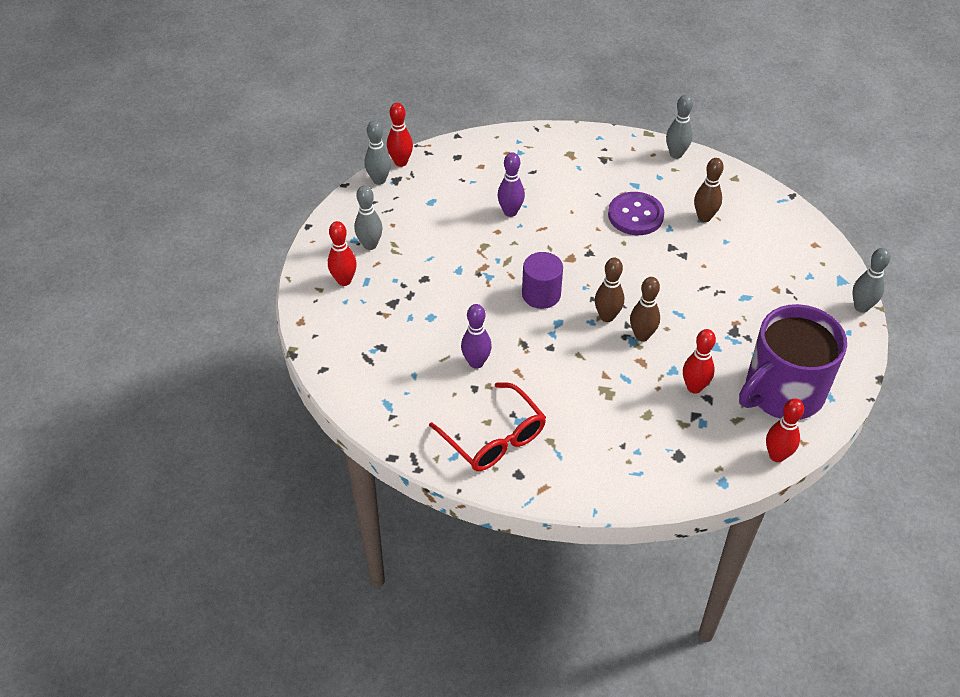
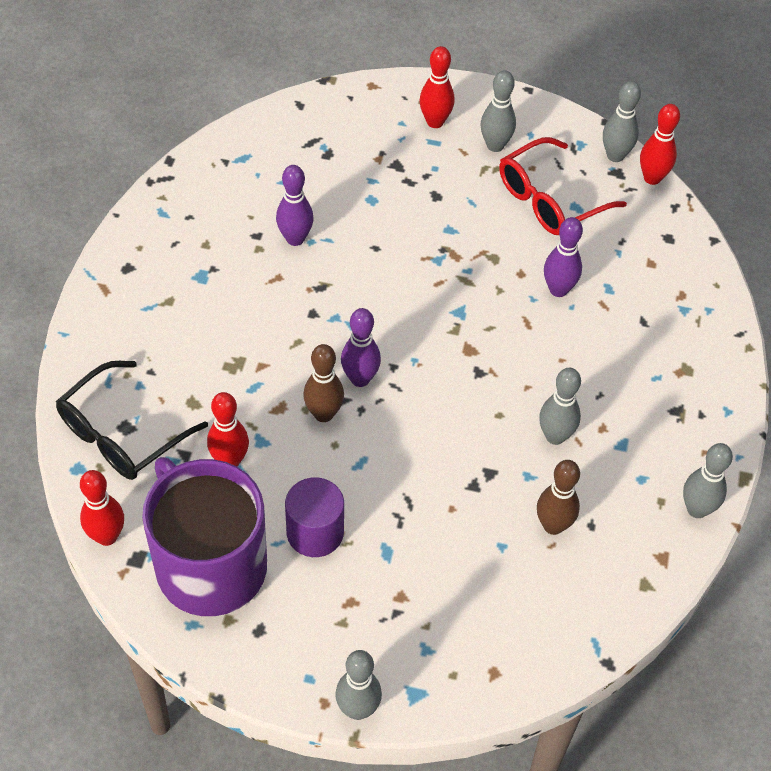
camera: 90 degrees right, 5 degrees up
(494, 438) = (181, 249): red glasses -> red glasses (549, 199)
(541, 294) = (403, 311): purple cylinder -> purple cylinder (315, 532)
(607, 316) = (360, 379): brown bowling pin -> purple bowling pin
(635, 215) = (555, 436): purple button -> grey bowling pin
(686, 457) = (121, 434): none -> black glasses

